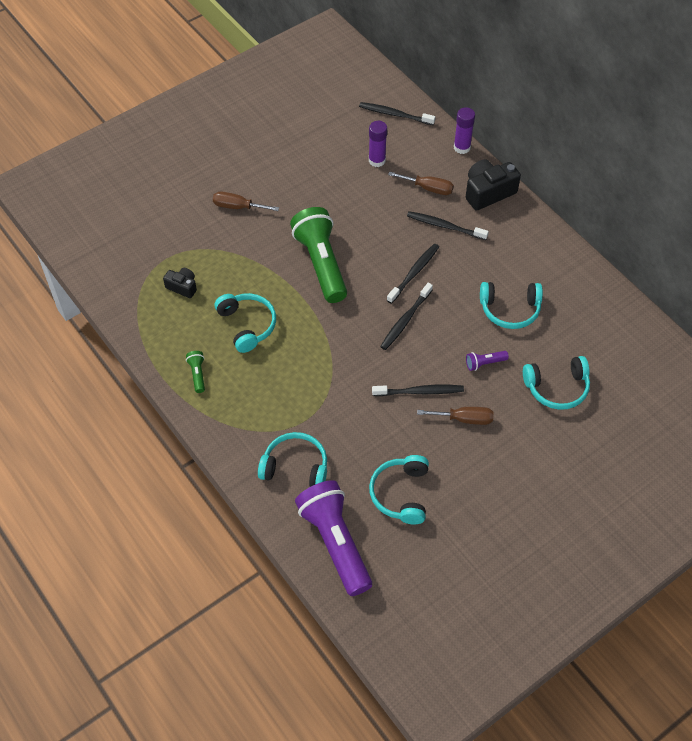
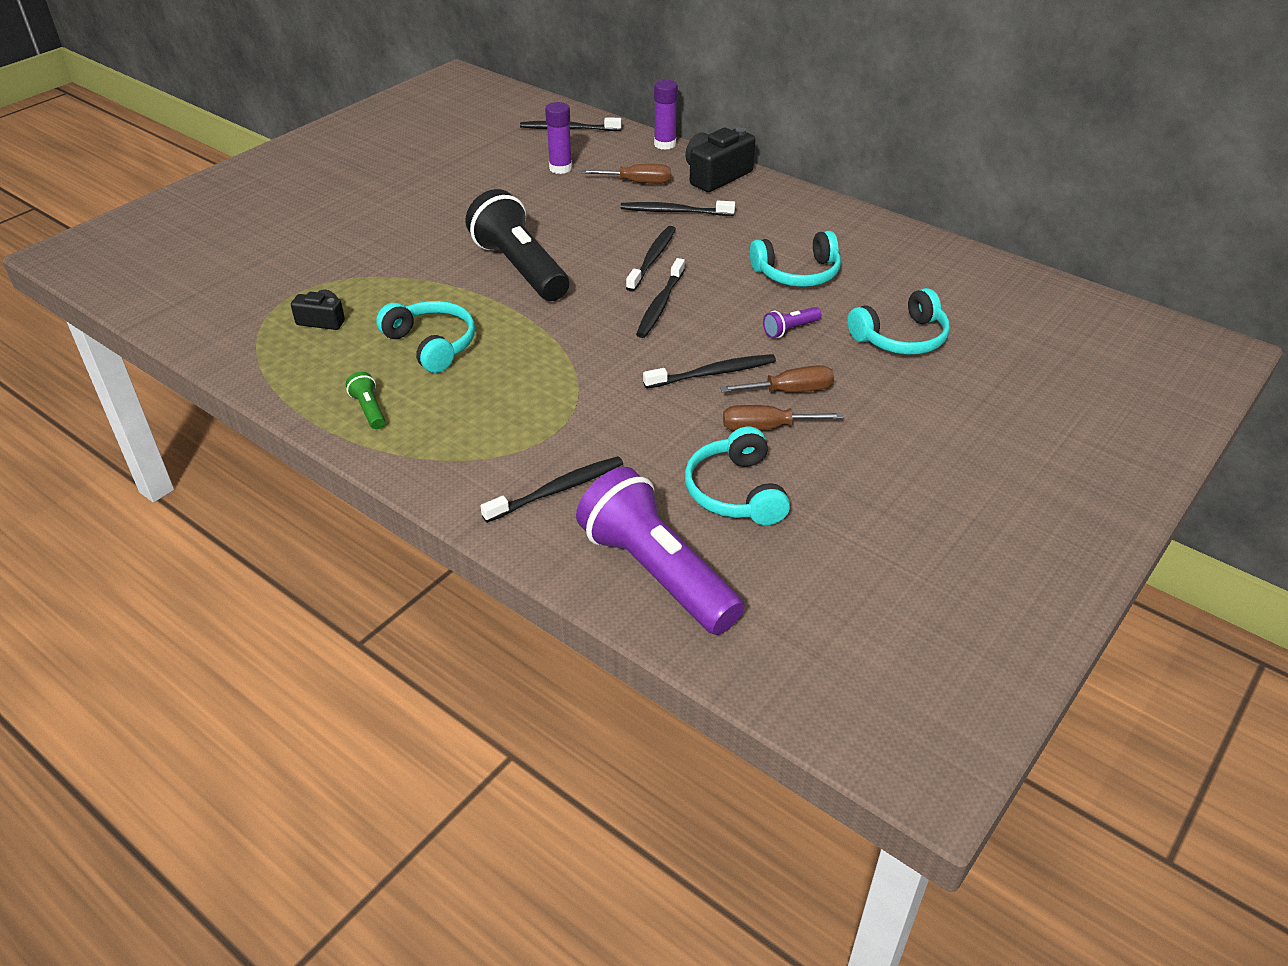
camera: 15 degrees left, 15 degrees down
(238, 207) = (384, 232): brown screwdriver -> brown screwdriver (766, 428)
(295, 466) = (558, 490): turquoise headphones -> black toothbrush
(321, 264) = (520, 268): green flashlight -> black flashlight

